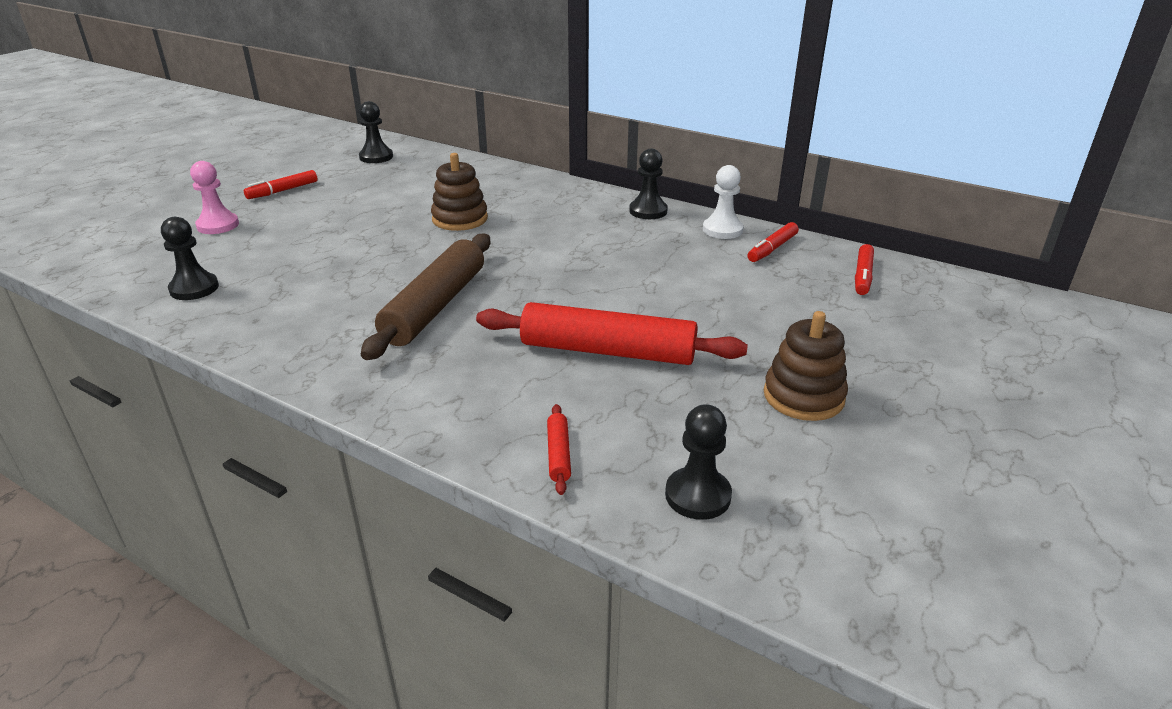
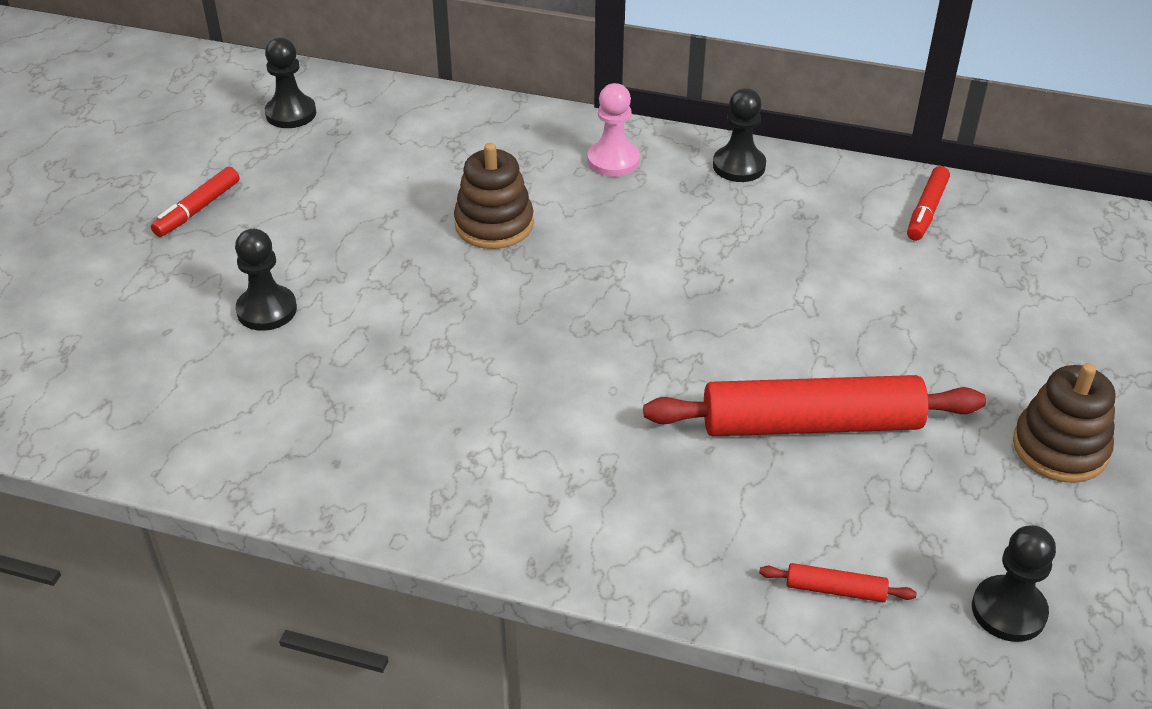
camera: 15 degrees left, 10 degrees up
(194, 288) = (209, 424): black pawn -> black pawn (267, 310)
(218, 225) = (151, 297): pink pawn -> pink pawn (613, 161)
(435, 306) = (558, 392): brown rolling pin -> none
(558, 454) = (835, 589): red rolling pin -> red rolling pin turned 60 degrees counterclockwise
(722, 230) = (850, 186): white pawn -> none
(862, 276) = (1051, 240): red marker -> none

